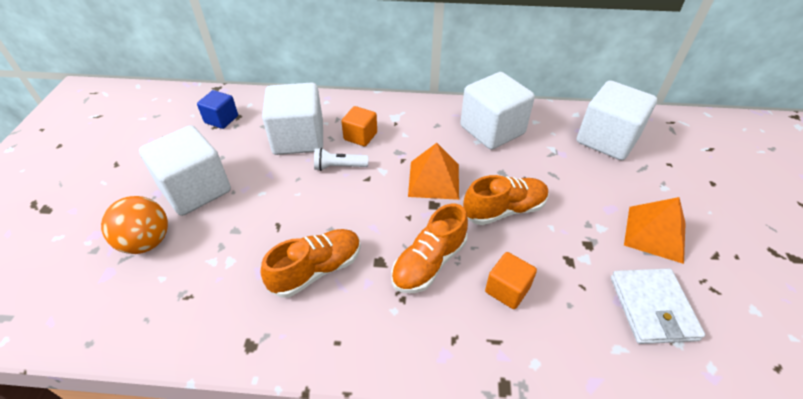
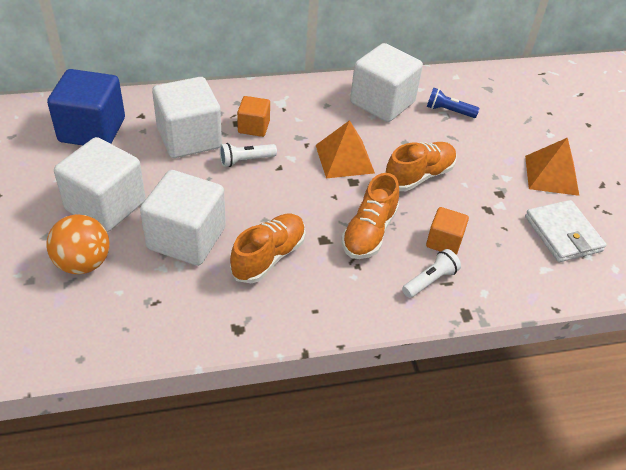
camera: 20 degrees left, 0 degrees up
(221, 119) = (92, 130): blue cube -> blue cube, size x1.89
(476, 334) = (430, 280): none -> white flashlight
(557, 147) = (448, 111): none -> blue flashlight
(607, 140) = (490, 98): white cube -> white cube (186, 238)

